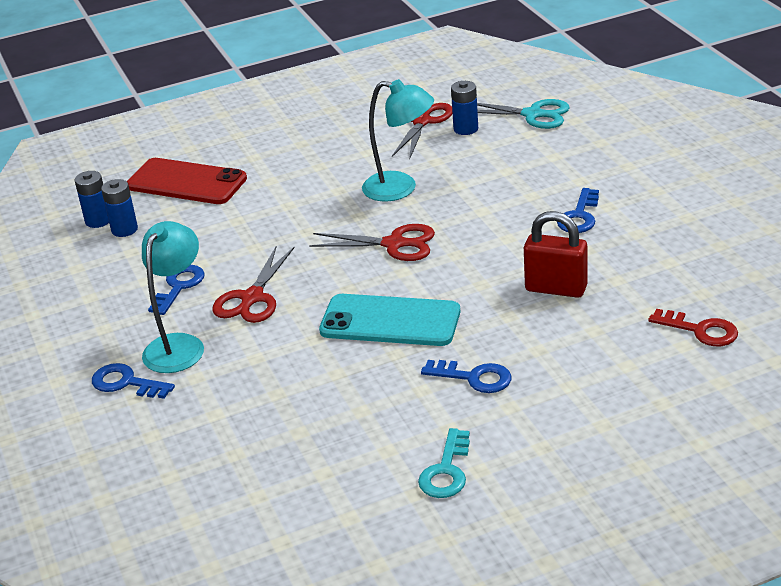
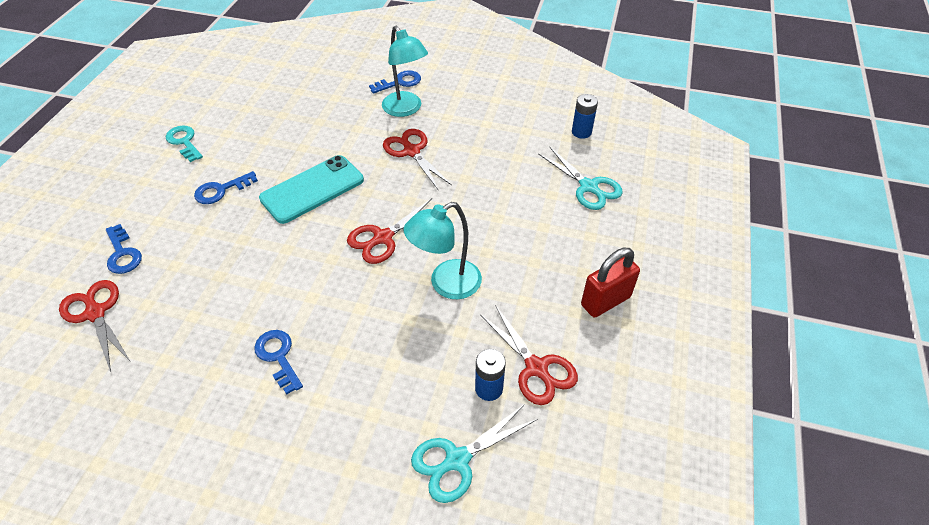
camera: 125 degrees right, 15 degrees up
(124, 230) = (556, 137): blue battery -> none
(179, 287) = (462, 131): blue key -> blue key (122, 254)
(186, 182) = (589, 187): red phone -> turquoise scissors
(556, 288) = (231, 278): red padlock -> red padlock (605, 301)
(700, 330) = (95, 313): red key -> red scissors

